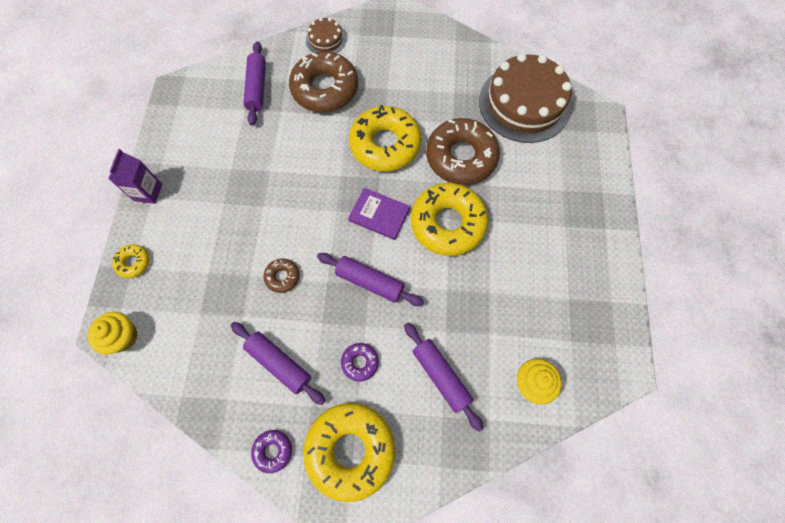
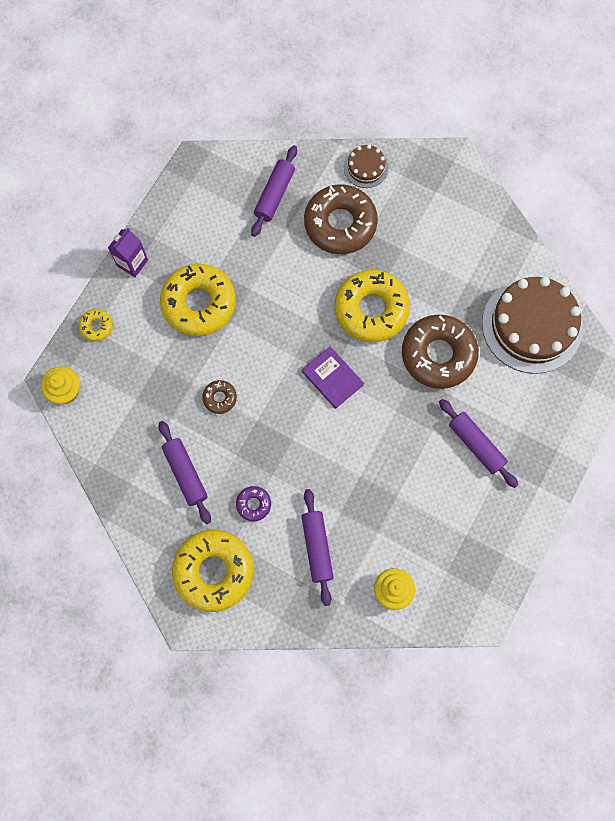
camera: 25 degrees right, 5 degrees up
(273, 451) = (151, 542): purple donut -> none
(370, 282) = (294, 438): purple rolling pin -> purple rolling pin (476, 445)
(447, 223) = (392, 415): yellow donut -> yellow donut (199, 303)

